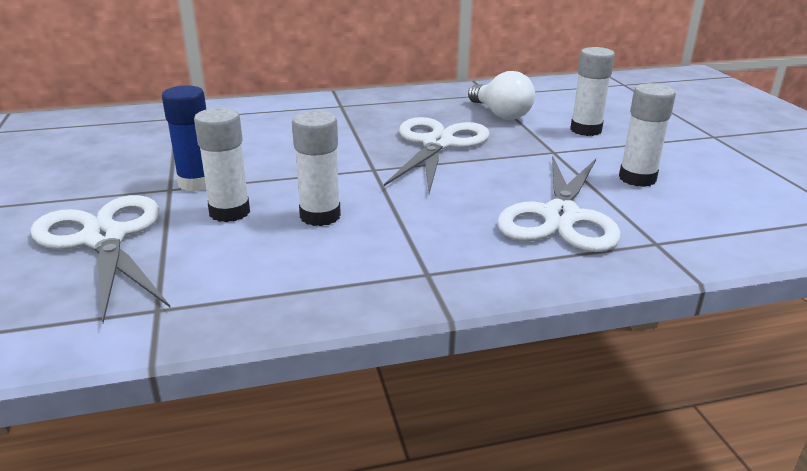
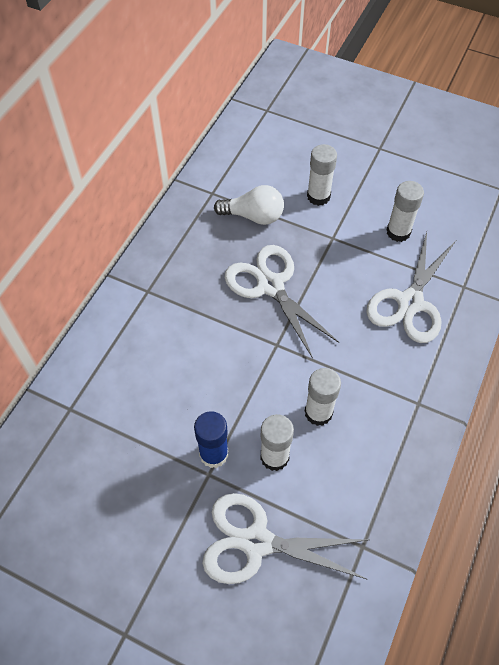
camera: 50 degrees left, 30 degrees up
(560, 217) = (410, 302): white scissors -> white scissors turned 60 degrees clockwise

